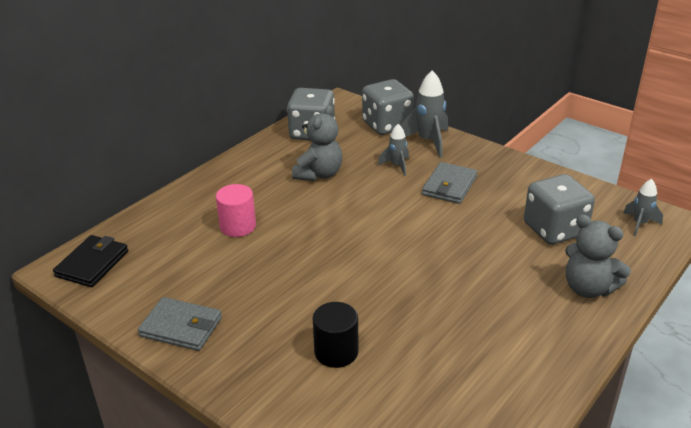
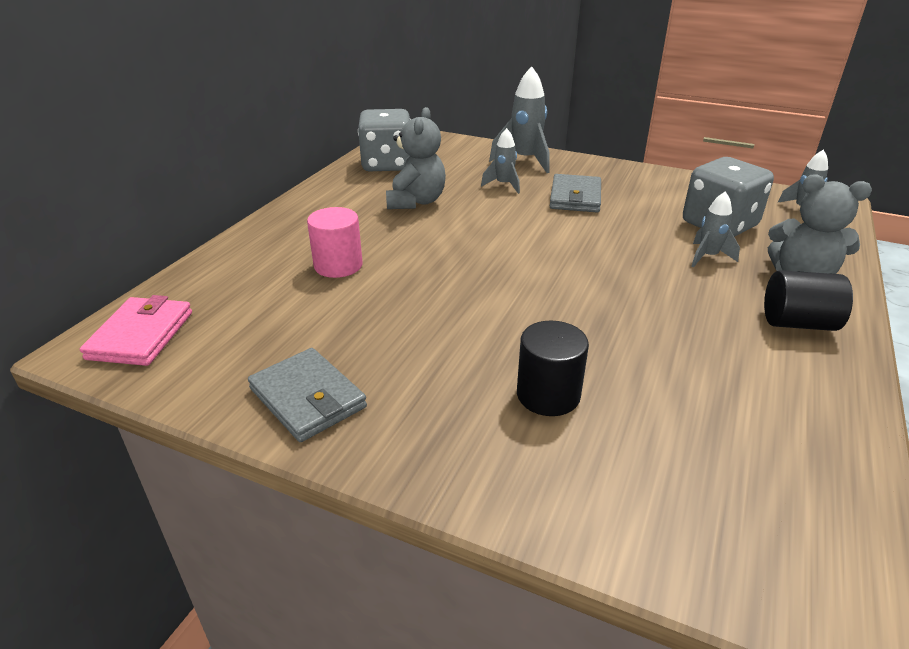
camera: 15 degrees left, 0 degrees up
(92, 264) = (141, 335): black wallet -> pink wallet
(181, 327) = (307, 398): grey wallet -> grey wallet turned 45 degrees clockwise
(387, 125) = (470, 150): grey dice -> none
(523, 259) = (707, 257): none -> grey rocket
(554, 327) = (797, 323): none -> black cylinder

